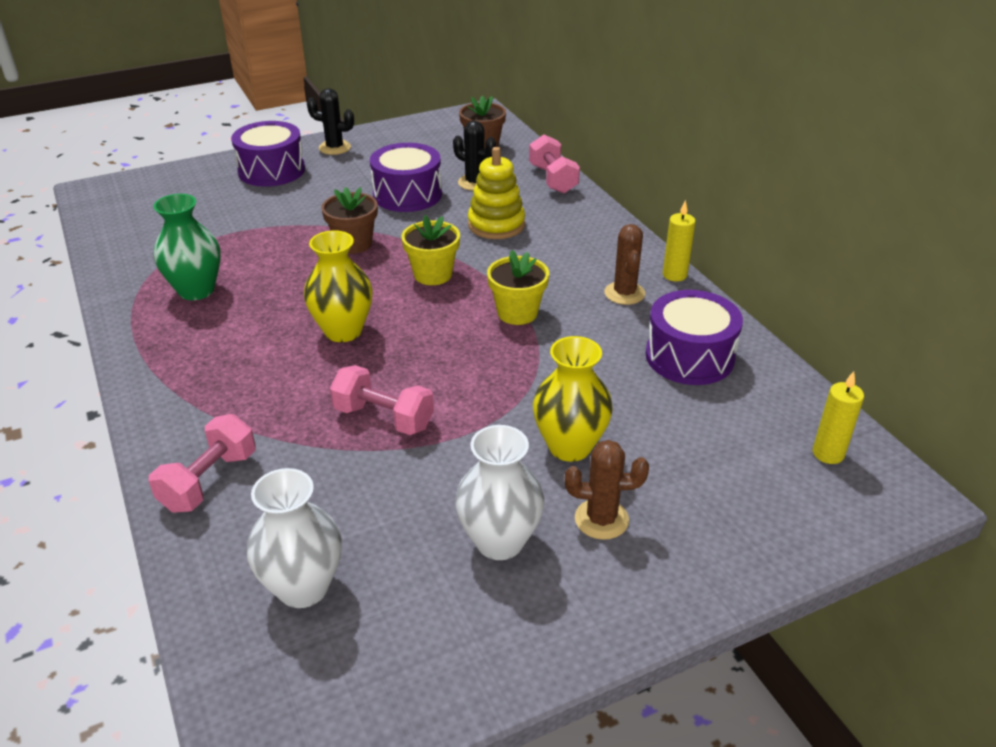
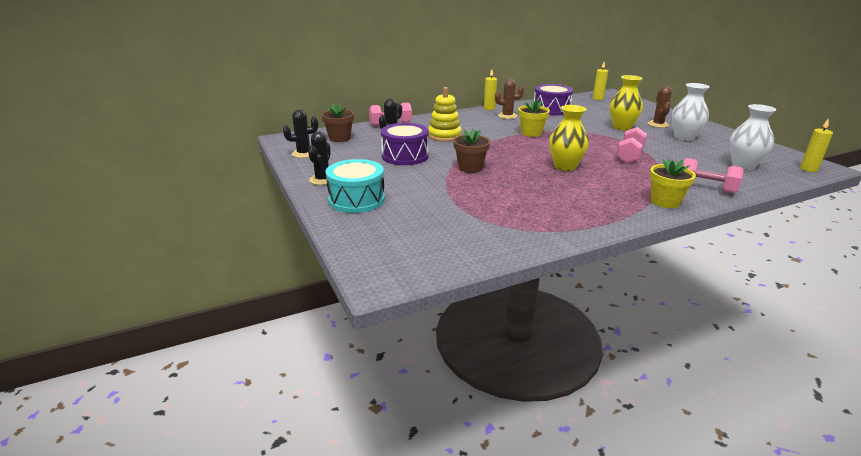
camera: 90 degrees left, 10 degrees down
(196, 290) = (540, 210): green vase -> none
(256, 720) = (808, 169): none -> yellow candle
(271, 170) = (356, 199): purple drum -> turquoise drum
(423, 130) = (304, 154): none -> black cactus
(433, 274) = (501, 149): yellow flower pot -> yellow flower pot (665, 202)

